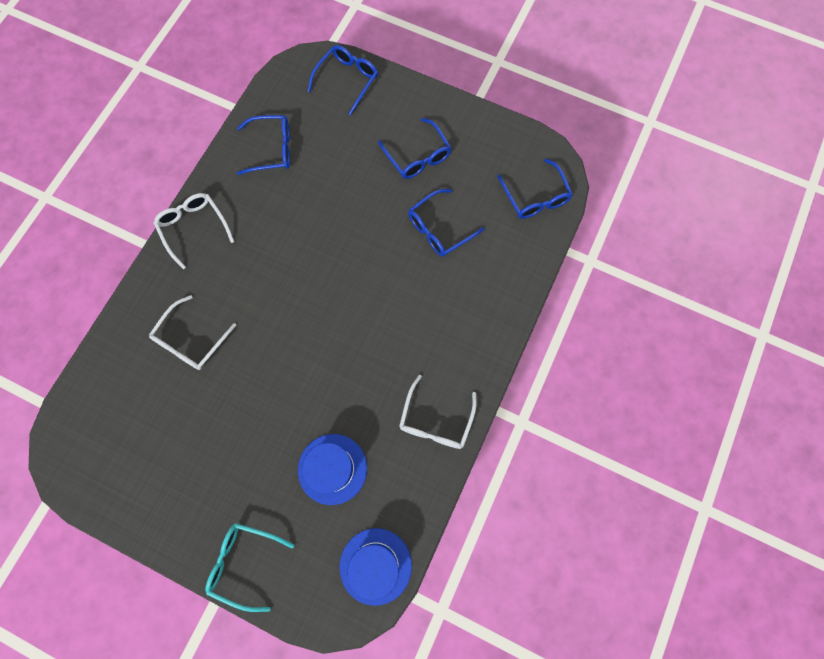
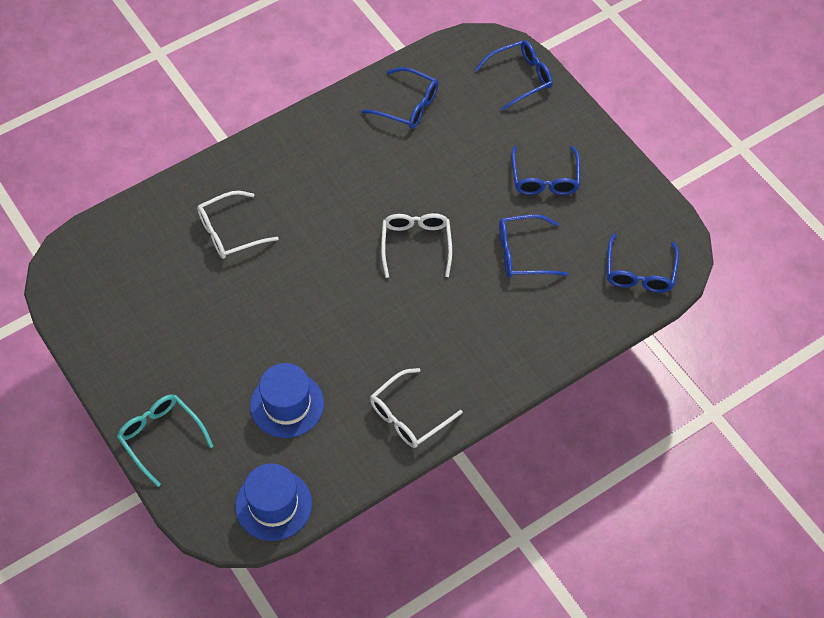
camera: 30 degrees right, 15 degrees down
(193, 228) = (292, 138): white glasses -> white glasses (416, 244)

